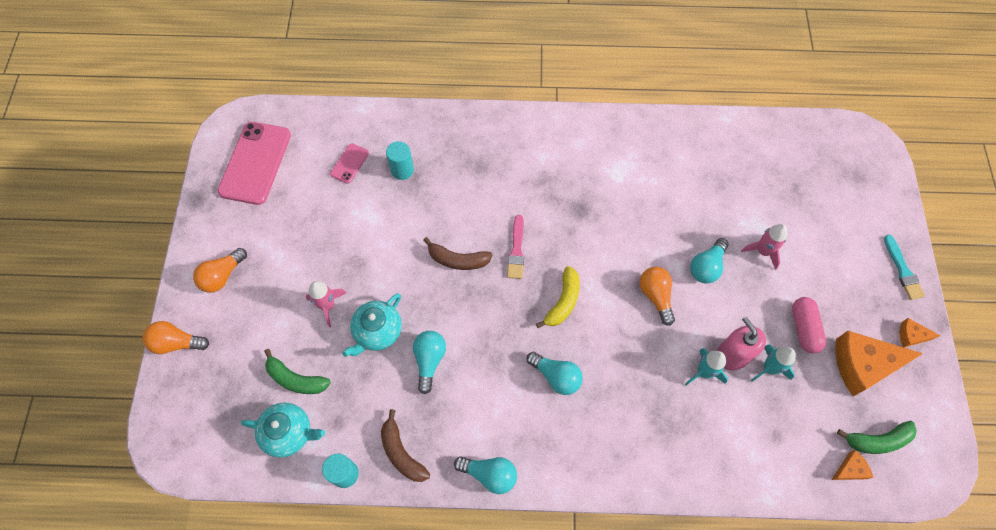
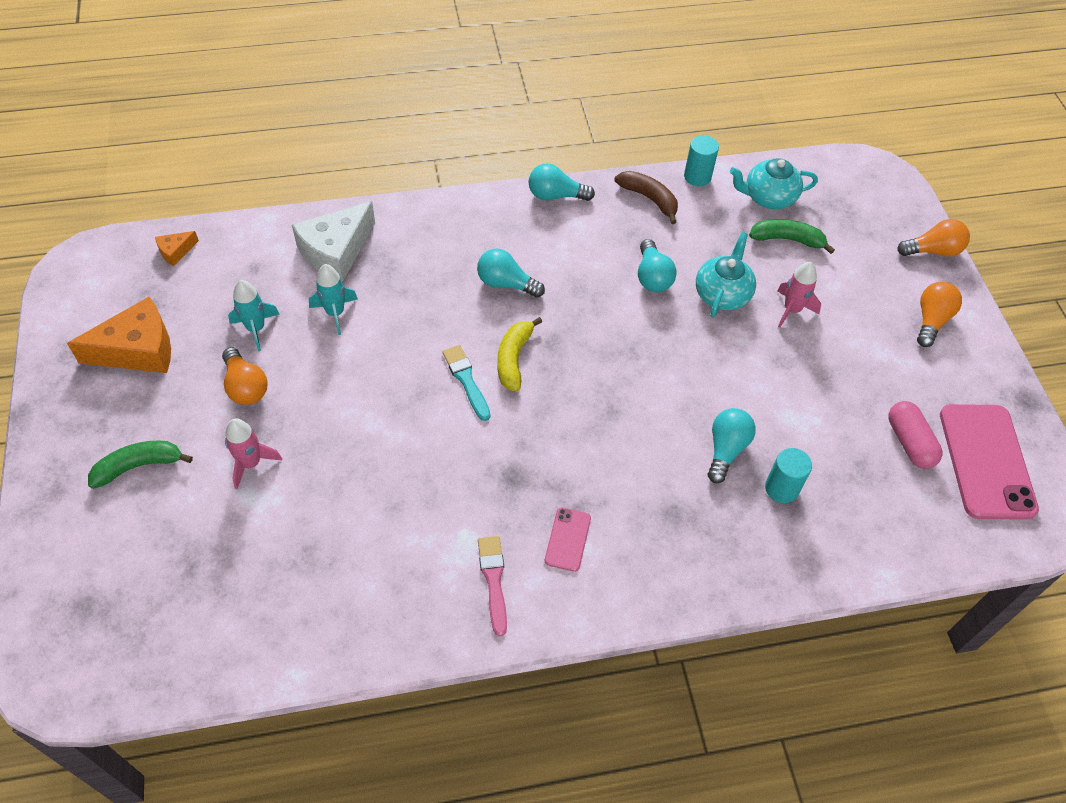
camera: 165 degrees right, 10 degrees down
(349, 163) = (859, 484): pink phone -> pink phone (567, 539)
(457, 260) = (659, 384): brown banana -> none
(516, 250) = (587, 408): pink brush -> pink brush (493, 580)
(656, 296) = (397, 384): orange light bulb -> orange light bulb (245, 387)
(703, 442) = (336, 251): none -> white cheese
(706, 267) = (331, 430): turquoise light bulb -> turquoise light bulb (726, 449)
(732, 355) = (300, 335): pink soap dispenser -> none
(804, 328) = (206, 377): pink capsule -> pink capsule (909, 442)
(877, 440) = (139, 280): green banana -> green banana (139, 466)
(902, 270) = (53, 471): turquoise brush -> turquoise brush (466, 380)
(911, 336) = (66, 391): orange cheese -> none

